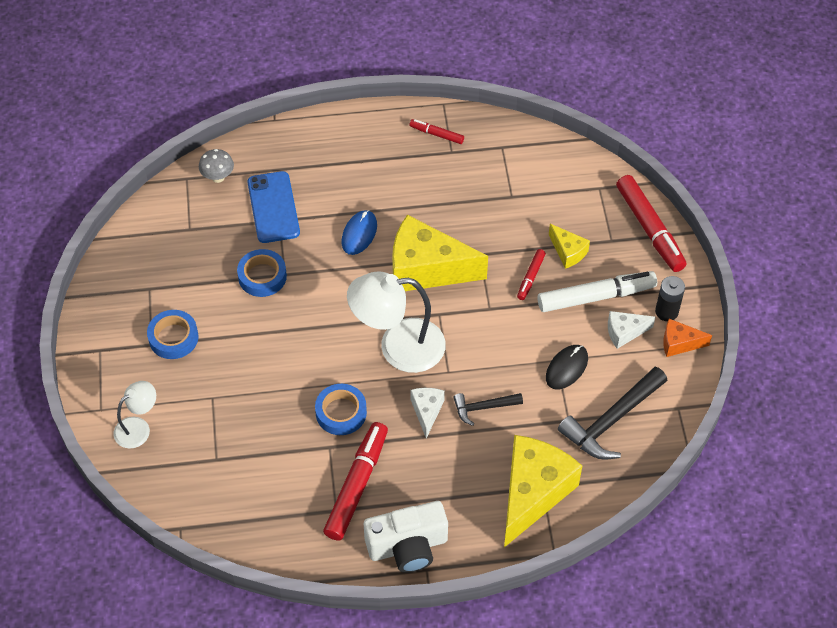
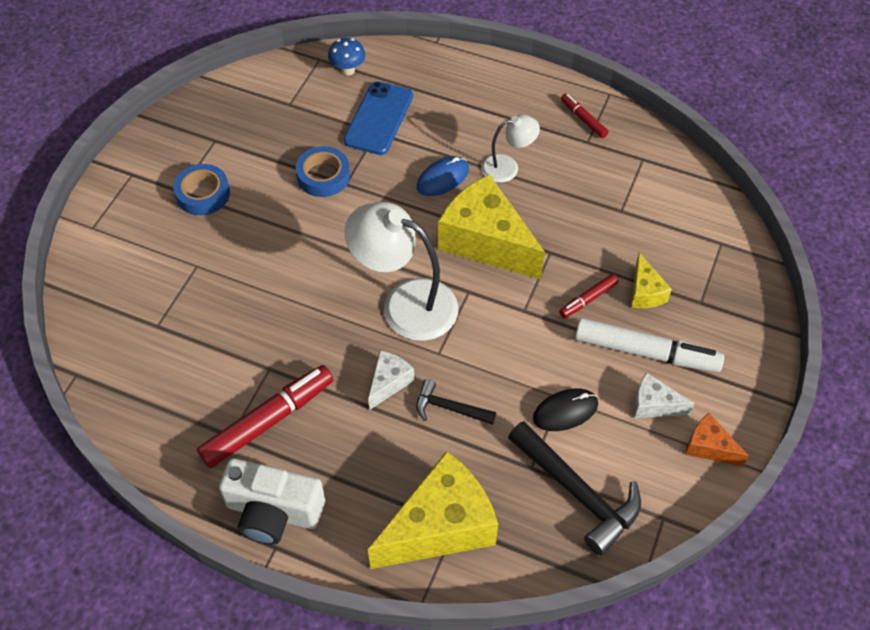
camera: 30 degrees right, 0 degrees up
(138, 427) = (111, 260): white lamp -> white lamp (508, 167)
(218, 177) = (348, 70): grey mushroom -> blue mushroom
(341, 412) = (304, 340): blue tape -> none
(611, 421) = (578, 493): black hammer -> black hammer turned 120 degrees counterclockwise
(649, 229) = (751, 309): red marker -> none
(666, 311) = (716, 405): black battery -> none

